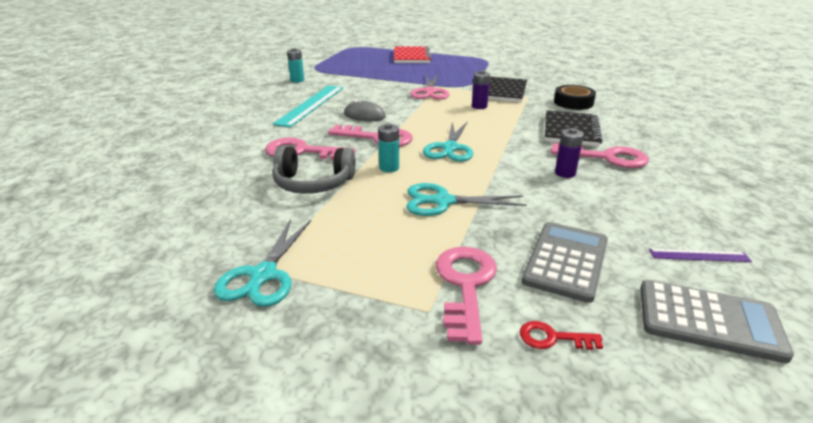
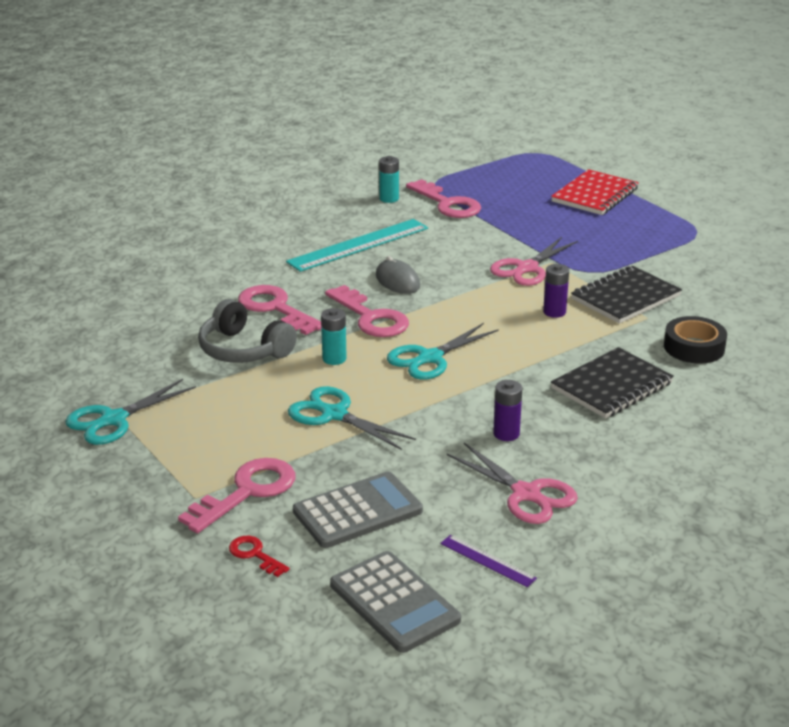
camera: 35 degrees right, 0 degrees up
(606, 157) = (589, 435): pink key -> pink key (447, 204)
(638, 202) = (526, 494): none -> pink scissors

